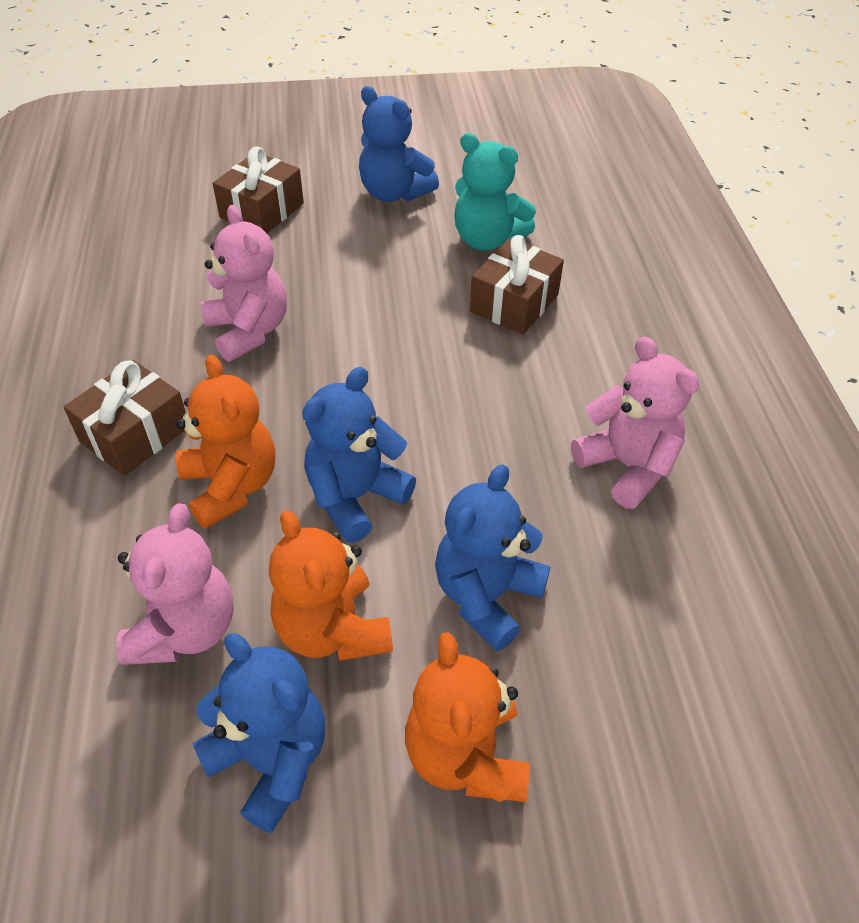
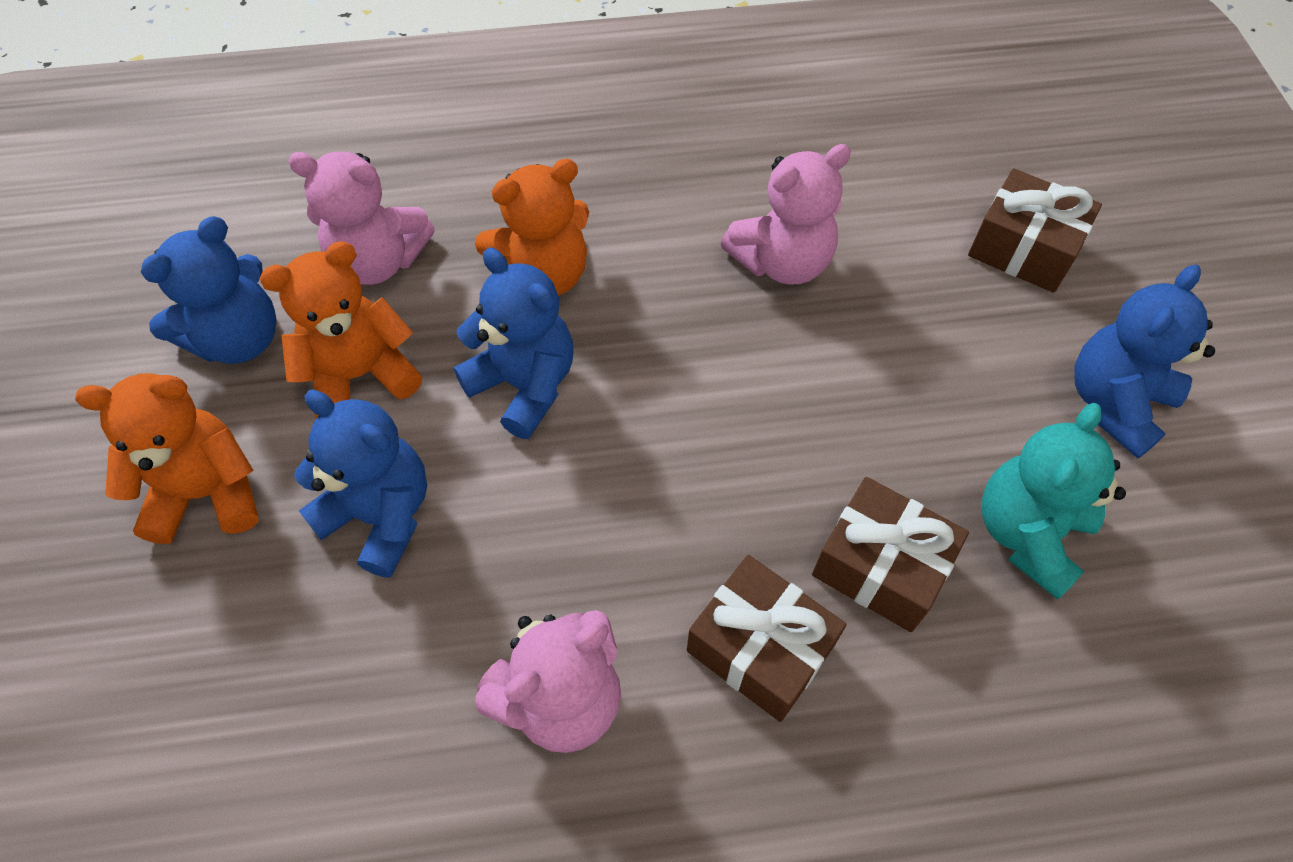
camera: 90 degrees right, 10 degrees up
(135, 434) = (615, 187): brown gift -> brown gift (760, 648)

